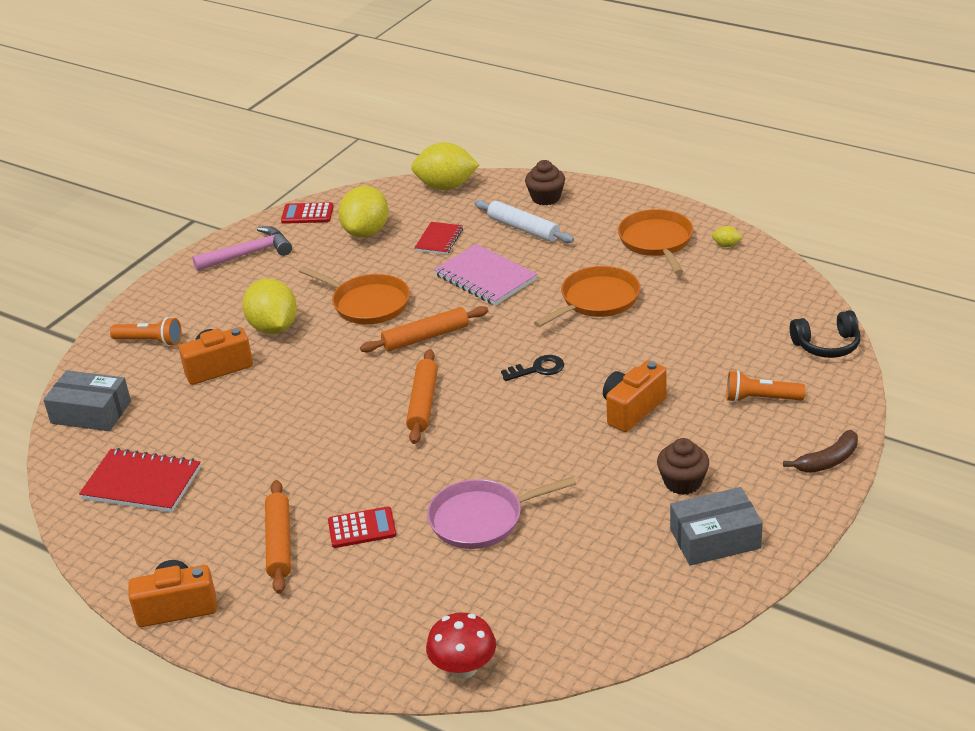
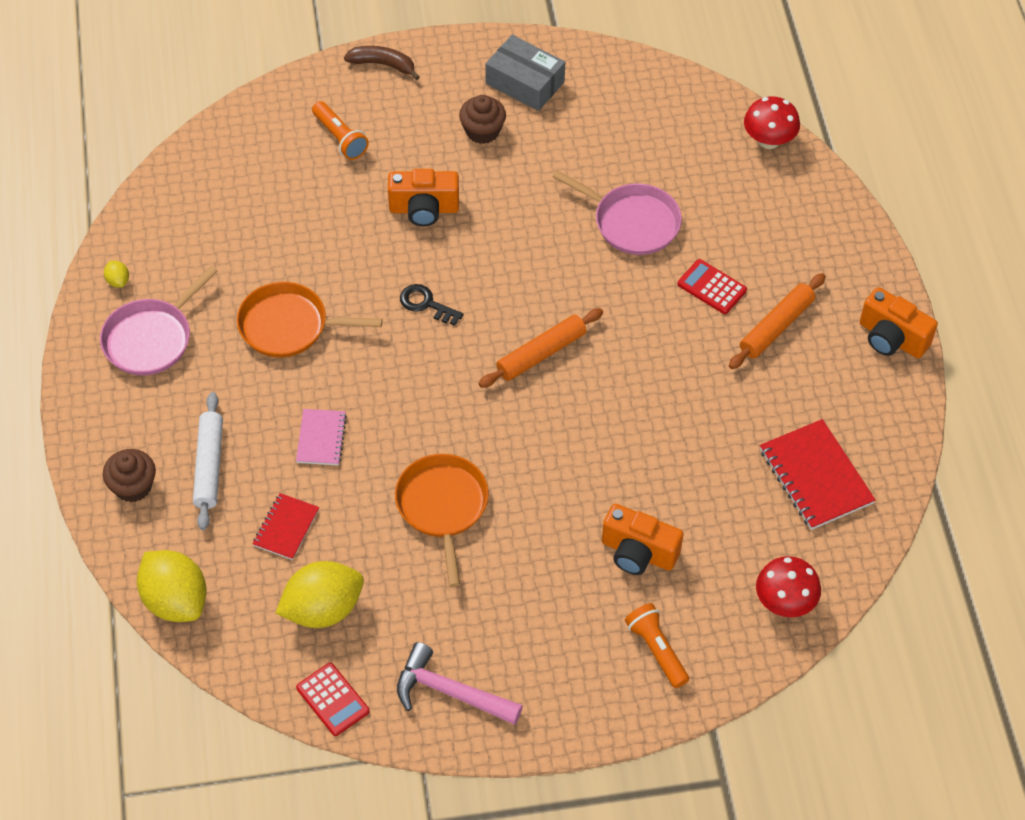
camera: 135 degrees left, 20 degrees up
(91, 412) = (784, 602): grey box -> red mushroom
(273, 327) = (544, 557): yellow lemon -> none
(425, 337) = (452, 419): orange rolling pin -> none
(439, 240) = (286, 528): red notebook -> red notebook turned 45 degrees counterclockwise
(485, 277) = (321, 438): pink notebook -> pink notebook, size x0.59
(656, 241) = (151, 339): orange pan -> pink pan
(827, 345) = (230, 133): black headphones -> none

